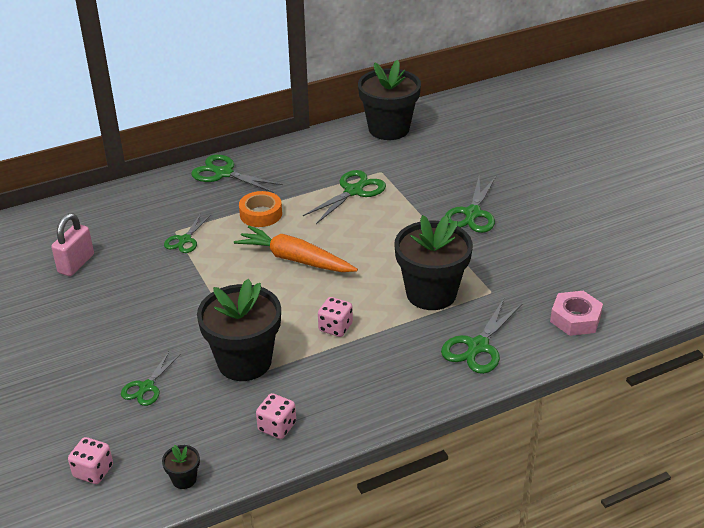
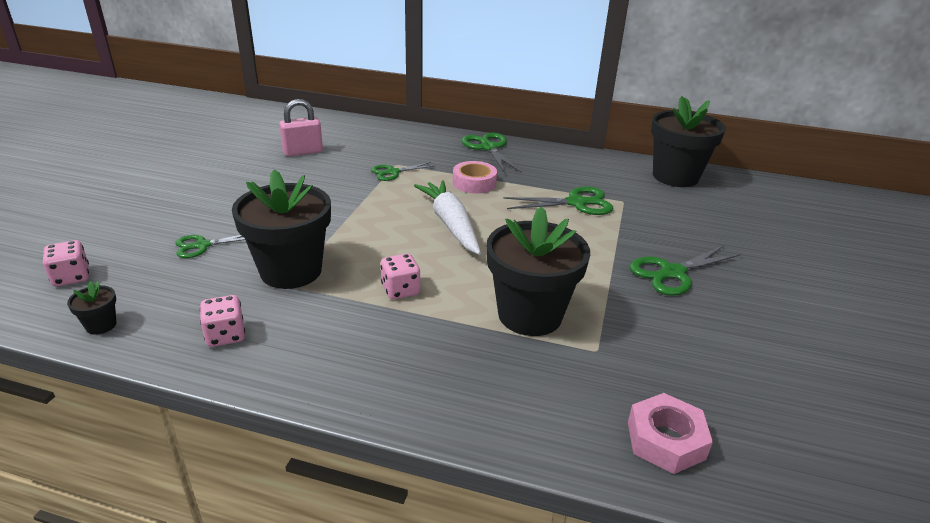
camera: 40 degrees right, 5 degrees down
(261, 214) = (474, 183): orange tape -> pink tape
(295, 259) = (450, 224): orange carrot -> white carrot
(478, 346) = (507, 392): green scissors -> none

